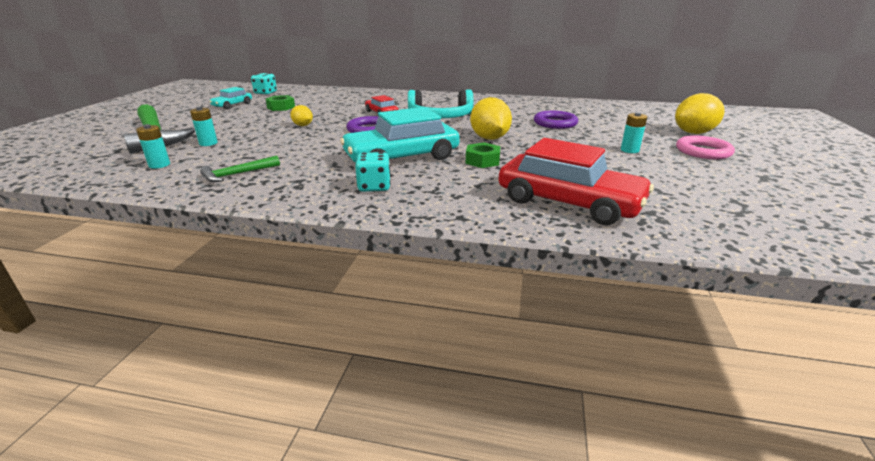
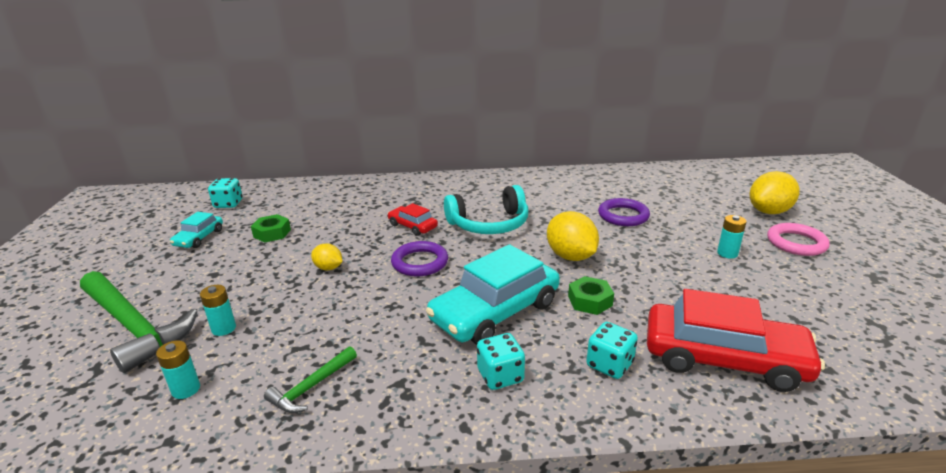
camera: 15 degrees left, 0 degrees up
(466, 192) = (609, 365): none -> turquoise dice

